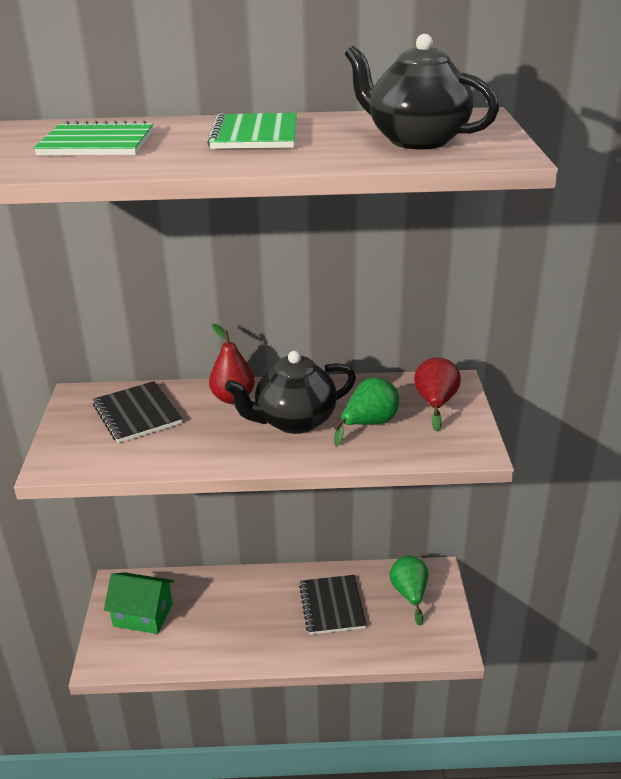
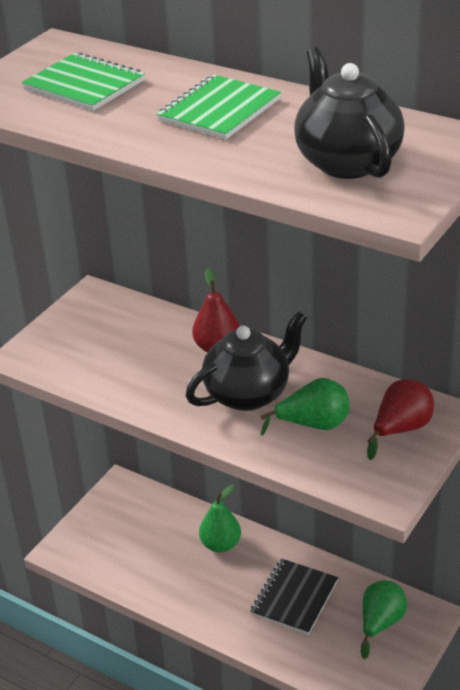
camera: 35 degrees right, 5 degrees up
(137, 414) = (123, 332): black notebook -> none
(143, 615) = (122, 525): green house -> none
(241, 593) = (221, 544): none -> green pear
(294, 421) = (248, 394): black teapot -> black teapot turned 135 degrees clockwise

